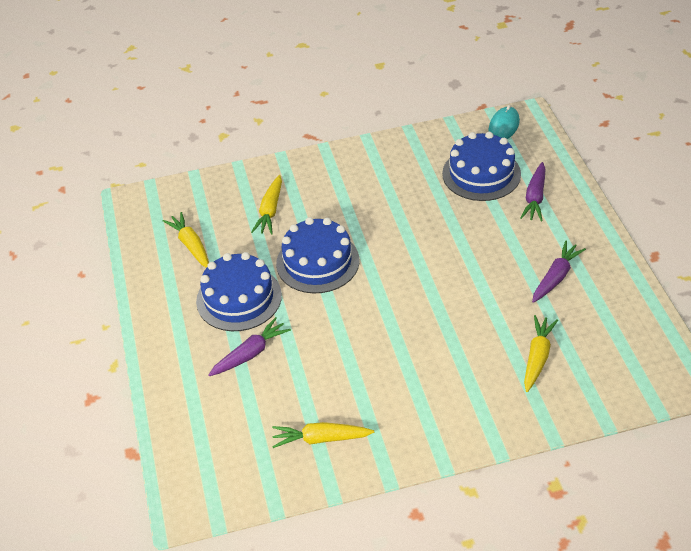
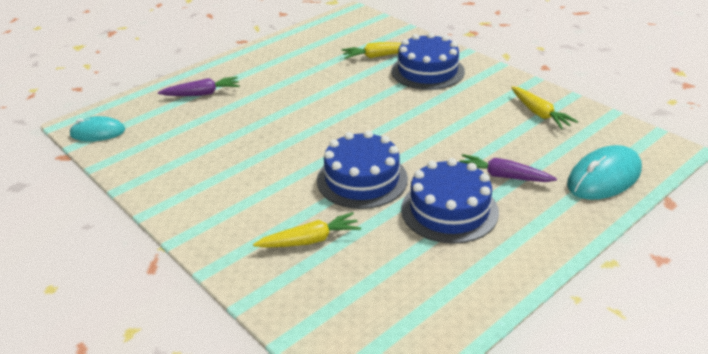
camera: 120 degrees left, 10 degrees down
(191, 245) = (408, 281): yellow carrot -> none
(193, 424) = (604, 177): none -> turquoise mouse
(481, 174) = (180, 126): blue cake -> blue cake (427, 71)
(556, 277) = (292, 66): purple carrot -> none

